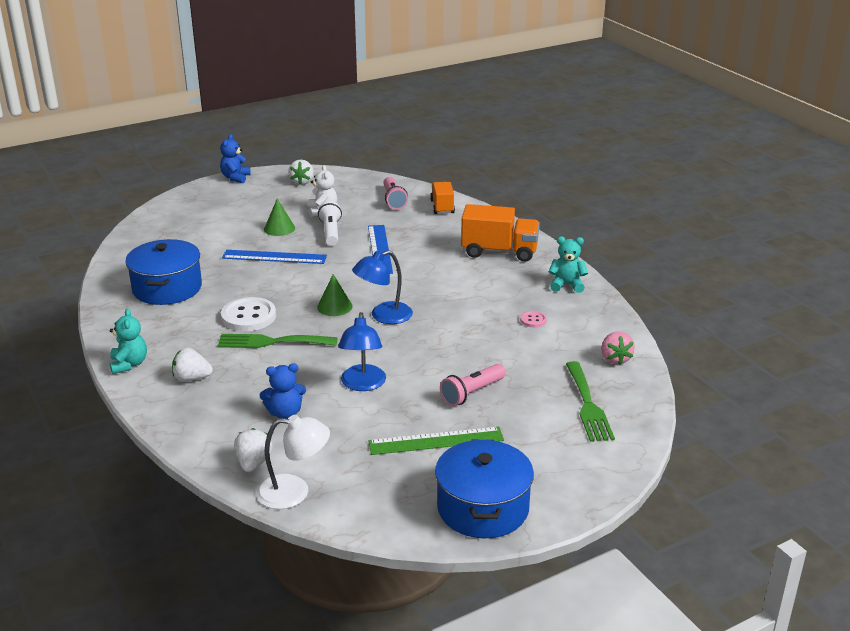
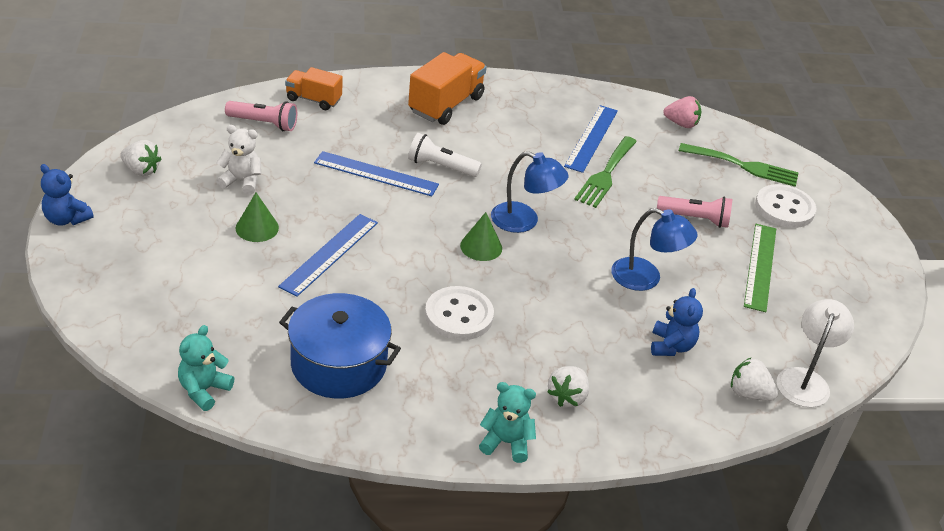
camera: 70 degrees left, 10 degrees up
(271, 342) = (526, 314): green fork -> green fork (605, 175)
(330, 232) = (304, 193): white flashlight -> white flashlight (441, 167)
(383, 316) = (524, 221): blue lamp -> blue lamp turned 60 degrees counterclockwise
(472, 393) = (695, 219): pink flashlight -> pink flashlight turned 60 degrees counterclockwise
(483, 508) = (864, 276): blue pot -> none
(533, 320) = (591, 138): pink button -> blue ruler
(544, 440) = (784, 208): none -> white button
(566, 285) = (541, 95): turquoise teddy bear -> turquoise teddy bear (204, 390)

